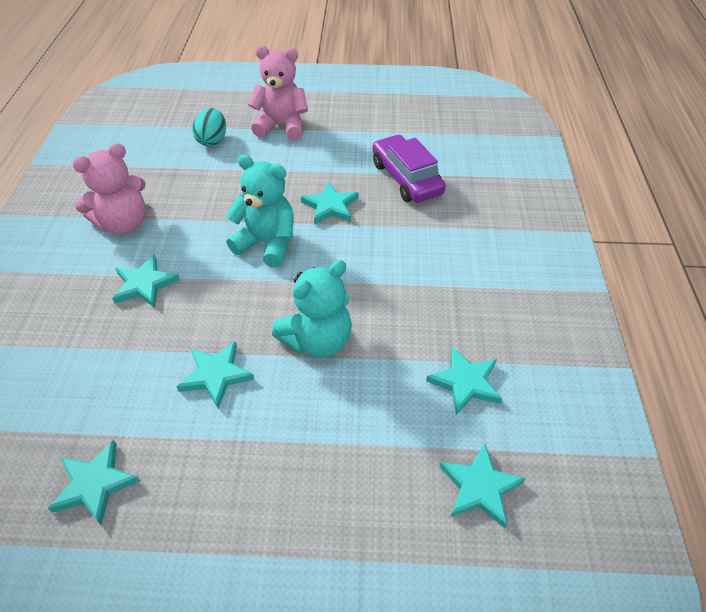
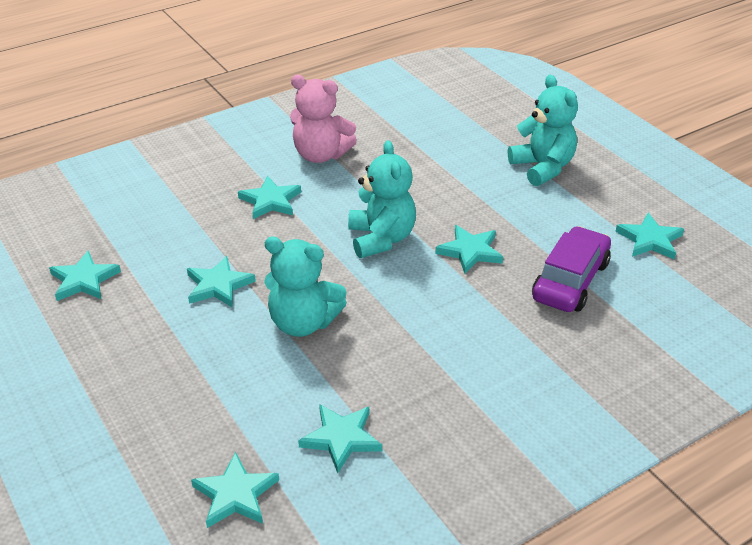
camera: 55 degrees right, 10 degrees down
(212, 140) = (471, 141): turquoise egg -> none
(282, 126) = (542, 168): pink teddy bear -> turquoise teddy bear
(401, 126) = (650, 240): none -> turquoise star

